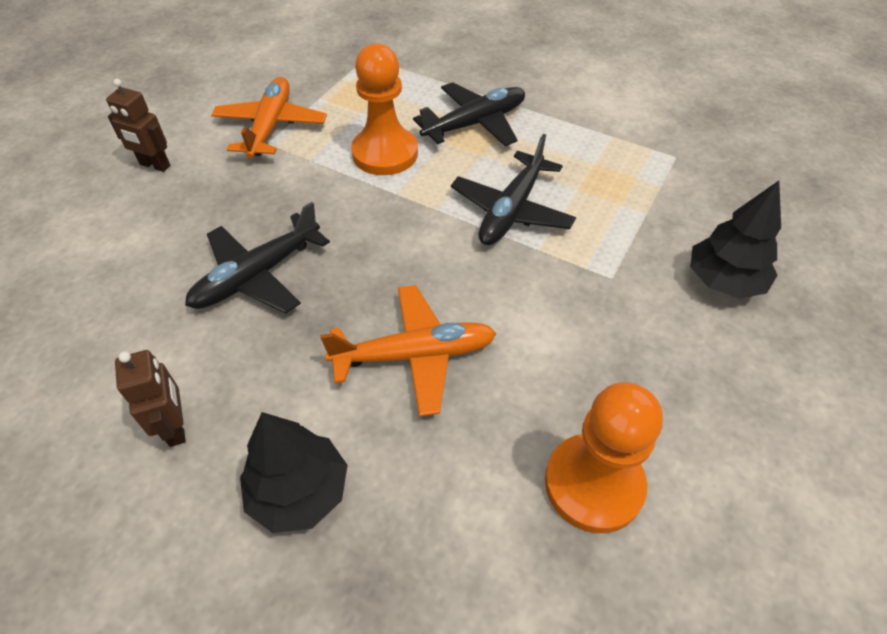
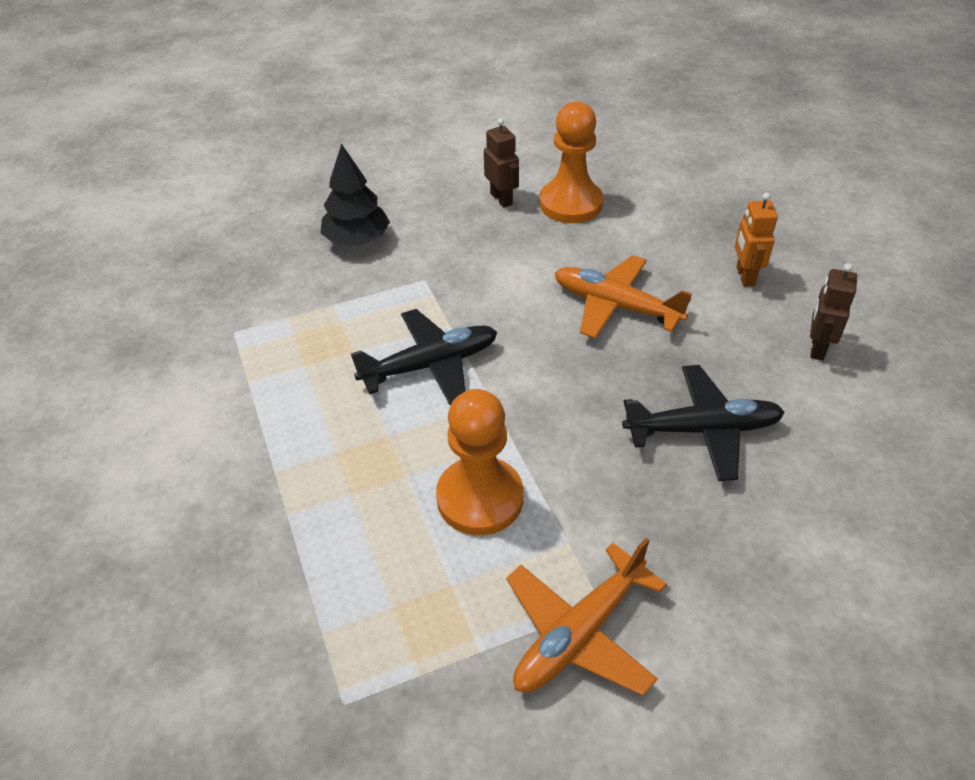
camera: 140 degrees left, 5 degrees down
(155, 165) = (765, 655): brown robot -> brown robot (501, 199)
(299, 491) = (744, 276): black tree -> orange robot
(475, 123) = (347, 478): black plane -> none

